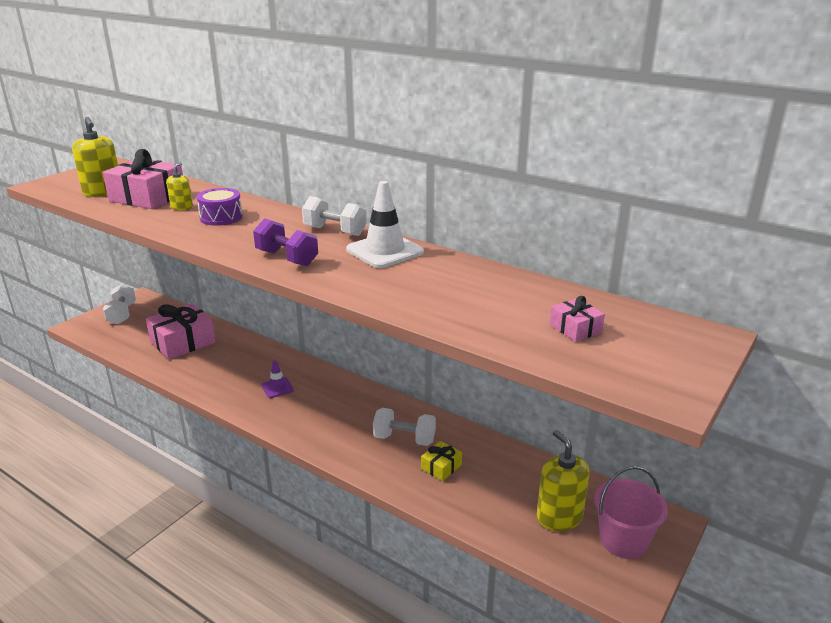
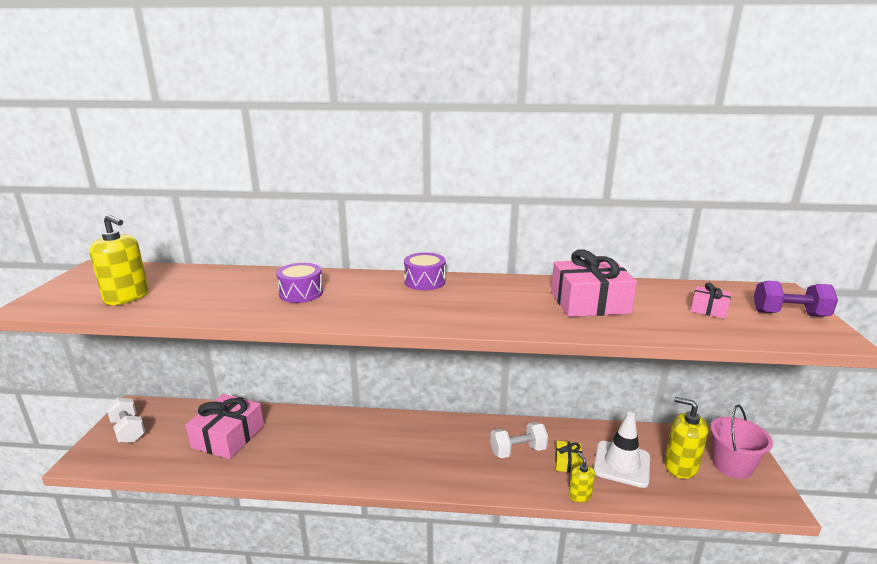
camera: 30 degrees left, 5 degrees down
(147, 197) = (190, 291): pink gift -> pink gift (589, 302)
(182, 207) = (244, 293): yellow soap dispenser -> yellow soap dispenser (579, 495)
(277, 388) = (368, 447): purple traffic cone -> none
(287, 258) = (422, 314): purple dumbbell -> purple dumbbell (789, 314)
(335, 231) = (424, 281): white dumbbell -> purple drum
(384, 251) = (491, 288): white traffic cone -> white traffic cone (621, 464)

